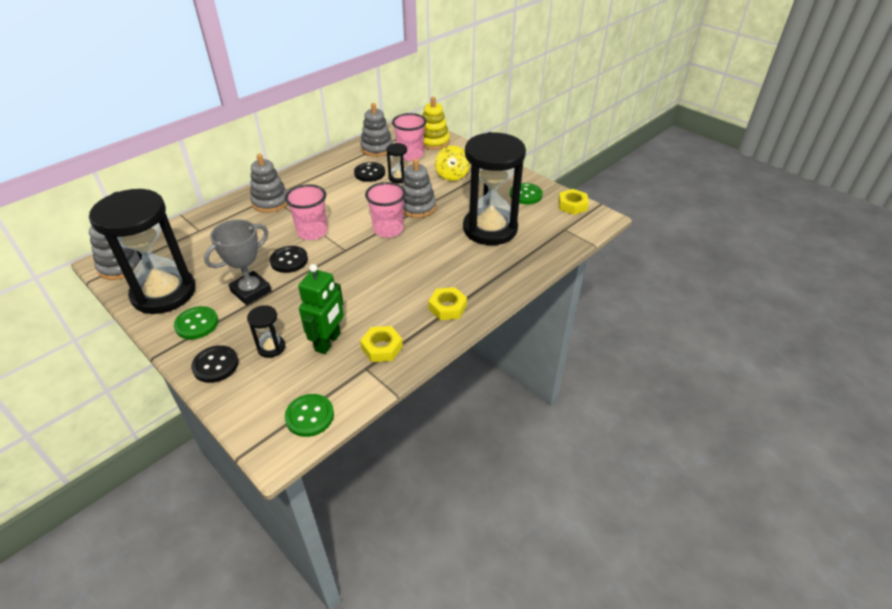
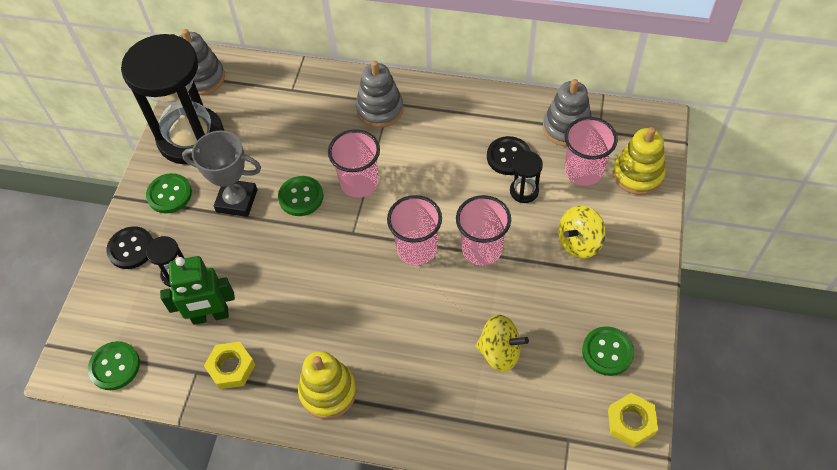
camera: 60 degrees right, 15 degrees up
(289, 260) = (301, 197): black button -> green button
(417, 207) = (482, 249): grey stacking toy -> pink cup
(447, 307) = (328, 391): yellow nut -> yellow stacking toy
(490, 229) = (500, 352): black hourglass -> yellow spinning top

